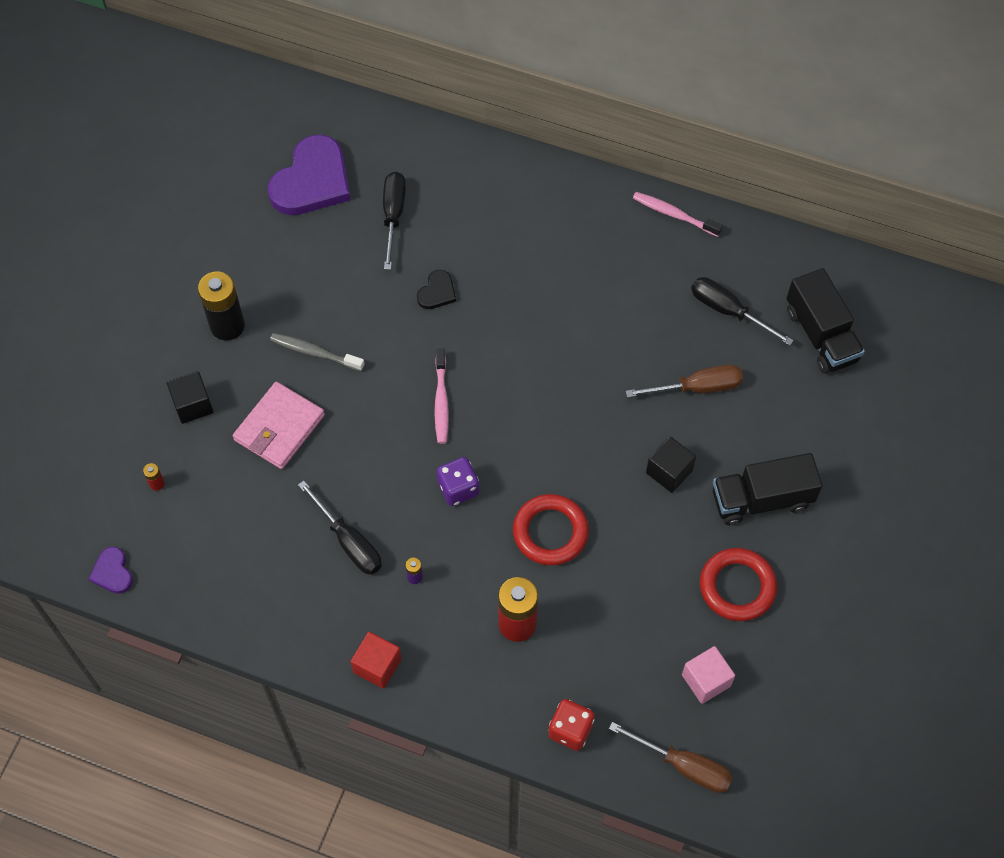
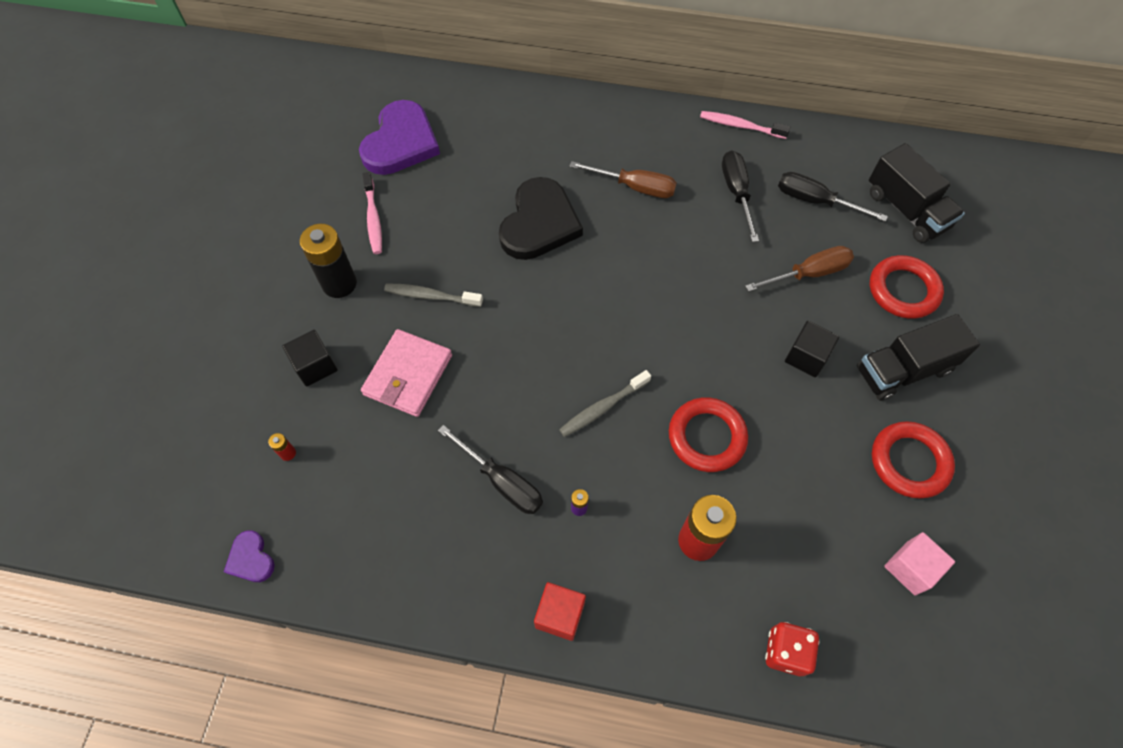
camera: 10 degrees left, 0 degrees up
(393, 216) = (483, 162): black screwdriver -> black screwdriver (736, 193)
(437, 292) = (539, 223): black heart -> black heart, size x2.15
(441, 401) = (566, 324): pink toothbrush -> pink toothbrush (373, 218)
(458, 488) = (602, 407): purple dice -> grey toothbrush
(684, 766) = (918, 671): brown screwdriver -> brown screwdriver (635, 187)
(788, 420) = (903, 290): none -> red ring

